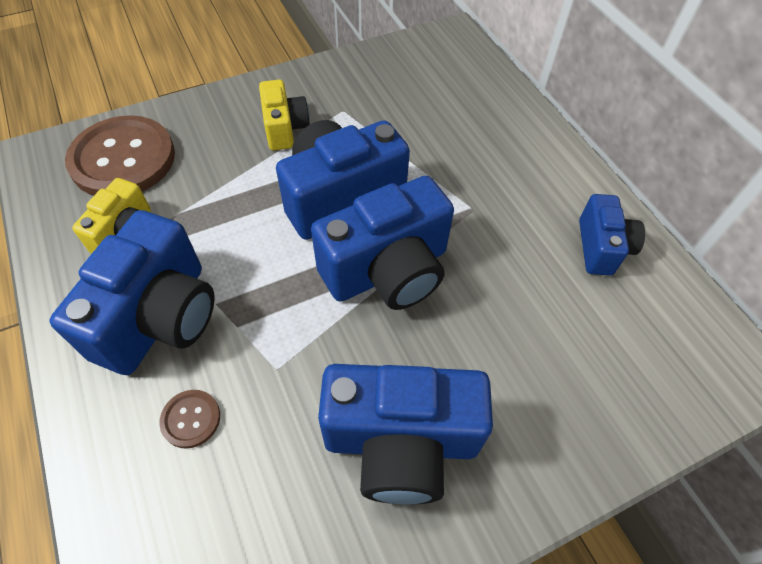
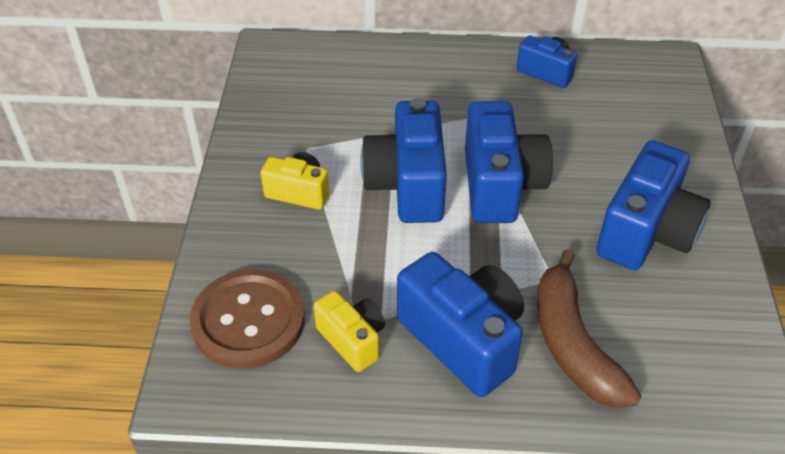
camera: 60 degrees left, 10 degrees down
(191, 419) = (572, 344): brown button -> brown banana

